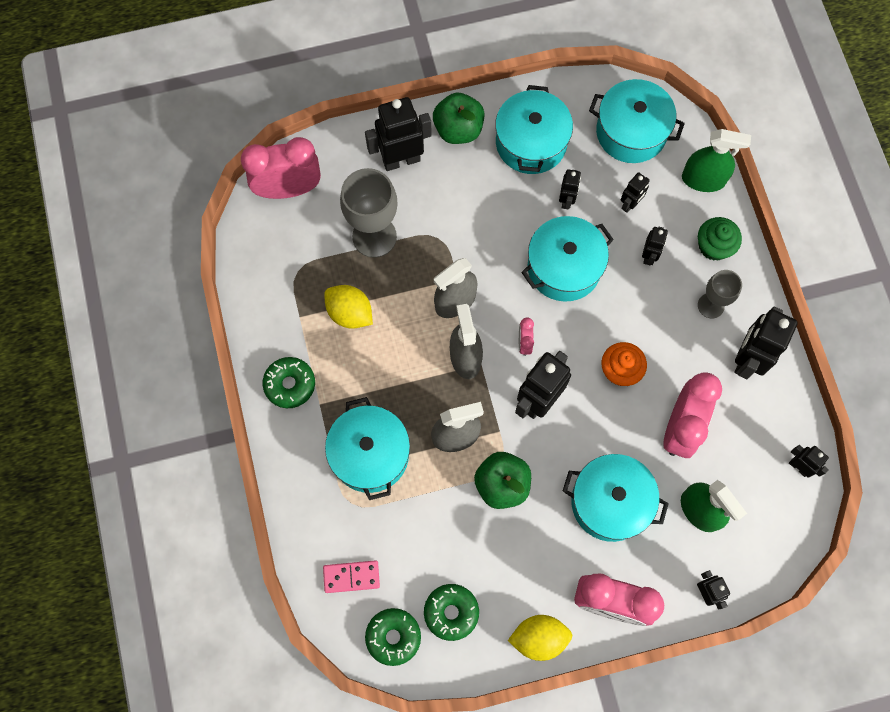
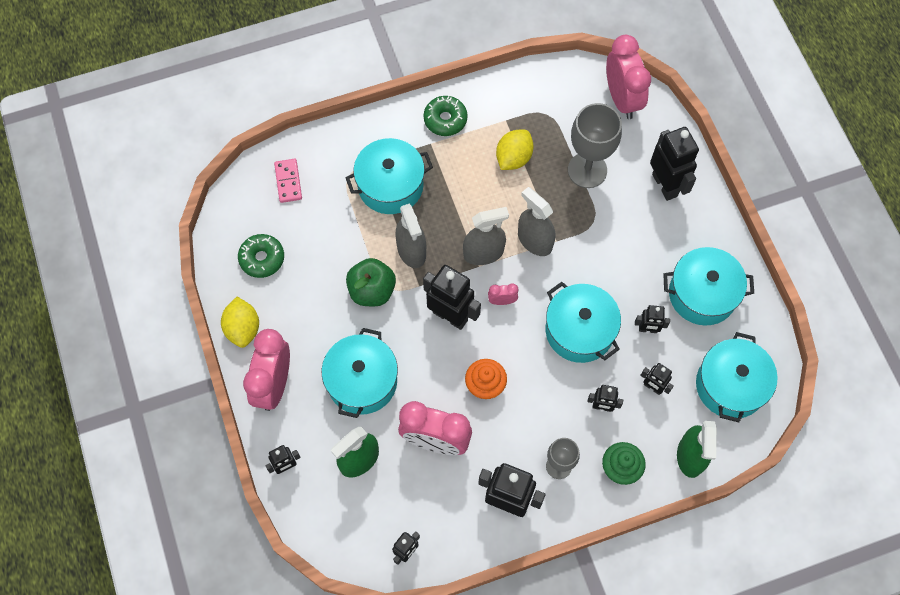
camera: 85 degrees right, 5 degrees down
(393, 637) = (241, 217): green donut -> none
(458, 129) = (704, 230): green apple -> none

